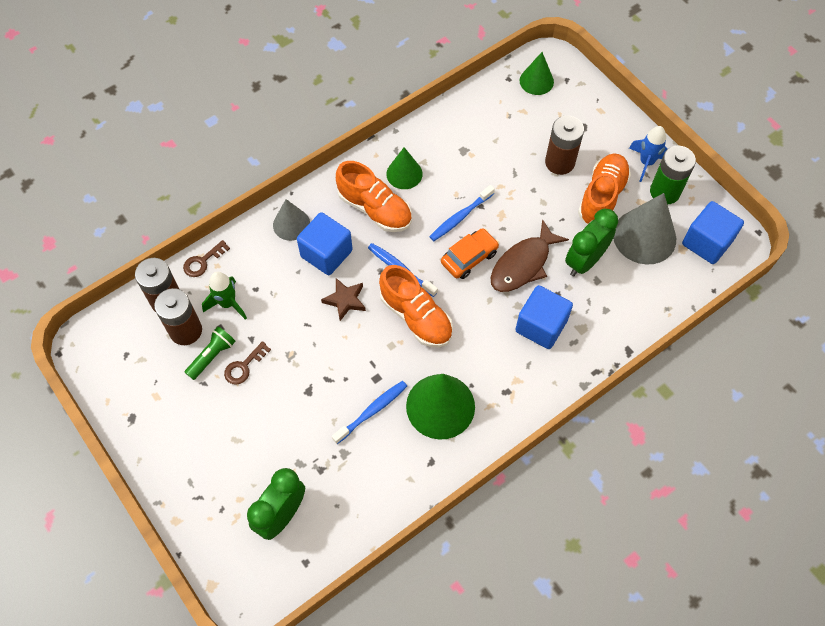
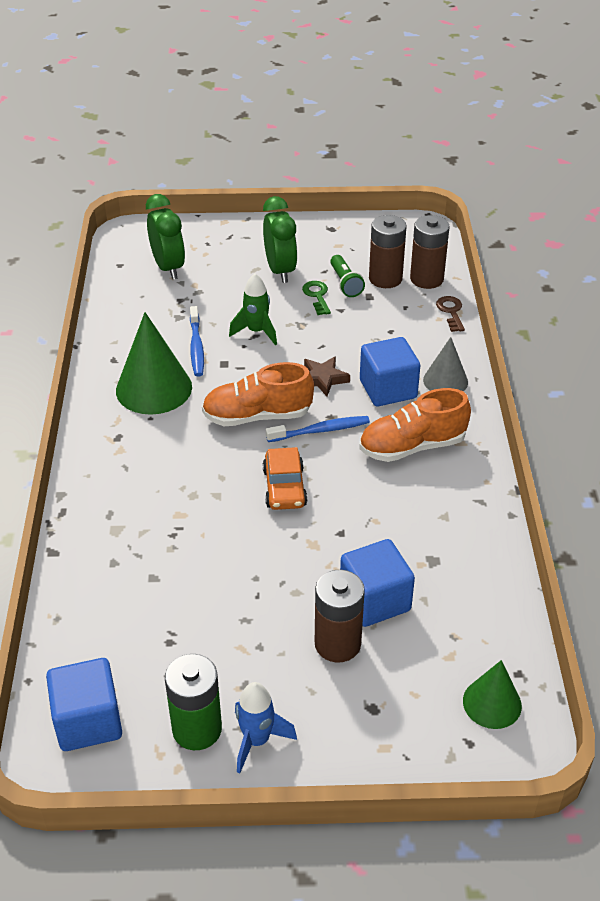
camera: 125 degrees right, 20 degrees down
(228, 303) = (390, 310): green rocket -> green rocket (256, 332)
(244, 366) = (317, 296): brown key -> green key
(404, 174) = (440, 491): green cone -> none
(460, 217) = (341, 507): blue toothbrush -> none
(523, 264) = (234, 526): brown fish -> none
(541, 326) = (153, 499): blue cube -> blue cube (375, 600)
(584, 261) = (186, 581): green clock -> green clock (280, 270)
(602, 197) = (251, 654): orange shoe -> none
(644, 236) = (160, 660): grey cone -> none

